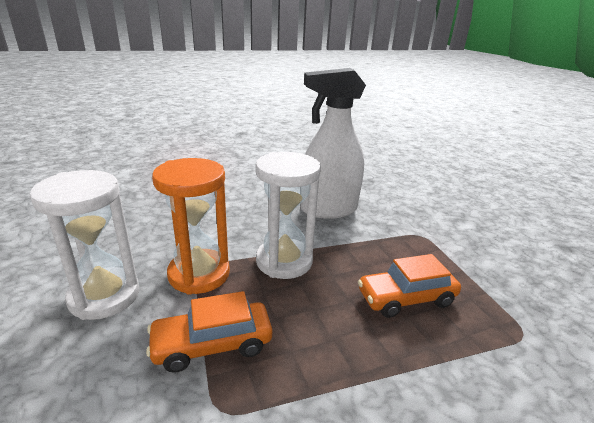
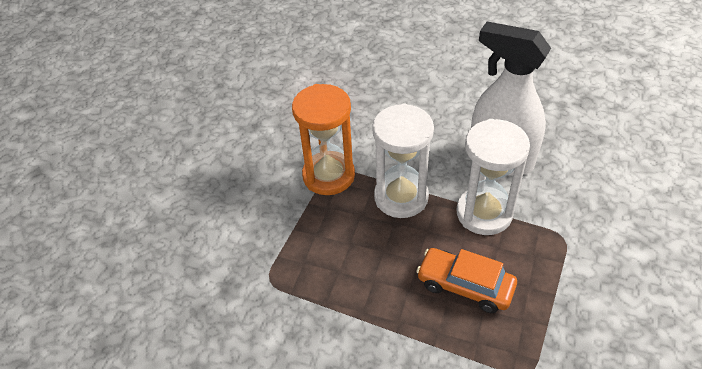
camera: 45 degrees right, 20 degrees up
(104, 296) = (258, 163): white hourglass -> white hourglass (484, 213)
(212, 344) = (295, 237): orange car -> none

